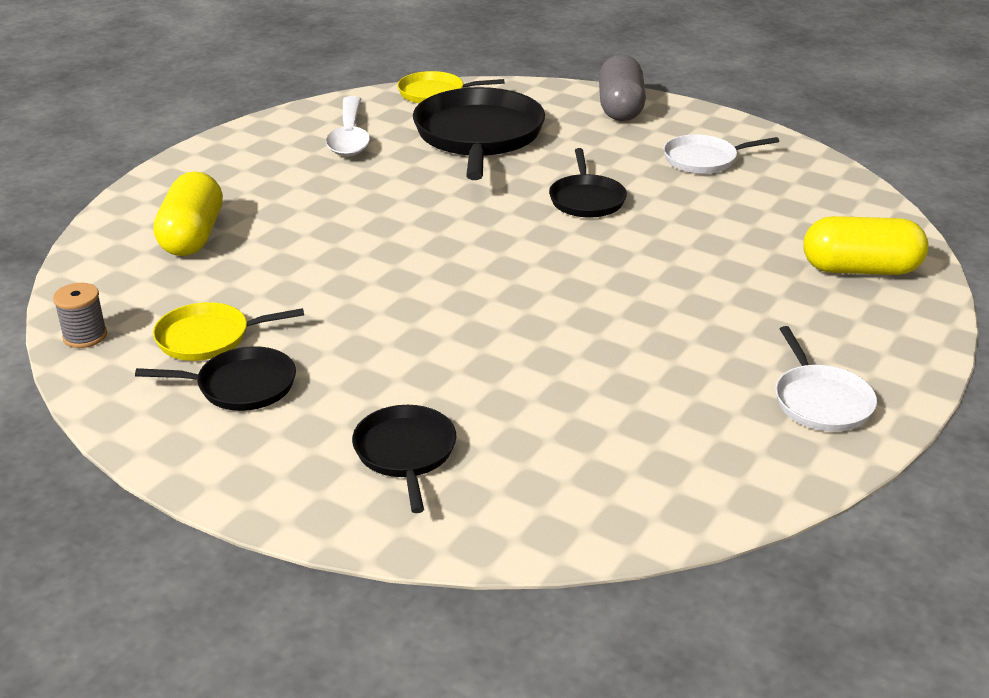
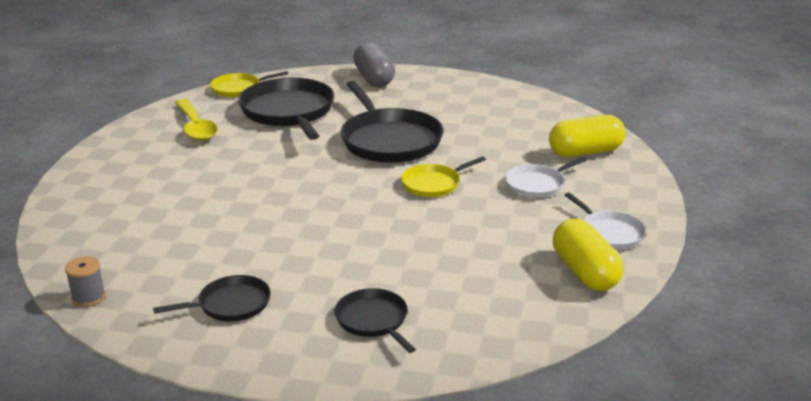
camera: 20 degrees left, 5 degrees down
(192, 236) = (124, 214): yellow capsule -> yellow capsule (585, 272)
(208, 338) = (184, 279): yellow pan -> yellow pan (433, 184)
(349, 137) = (195, 127): white spoon -> yellow spoon
(586, 199) = (389, 140): black pan -> black pan, size x1.88
(704, 159) = (449, 102): white pan -> white pan (537, 184)

